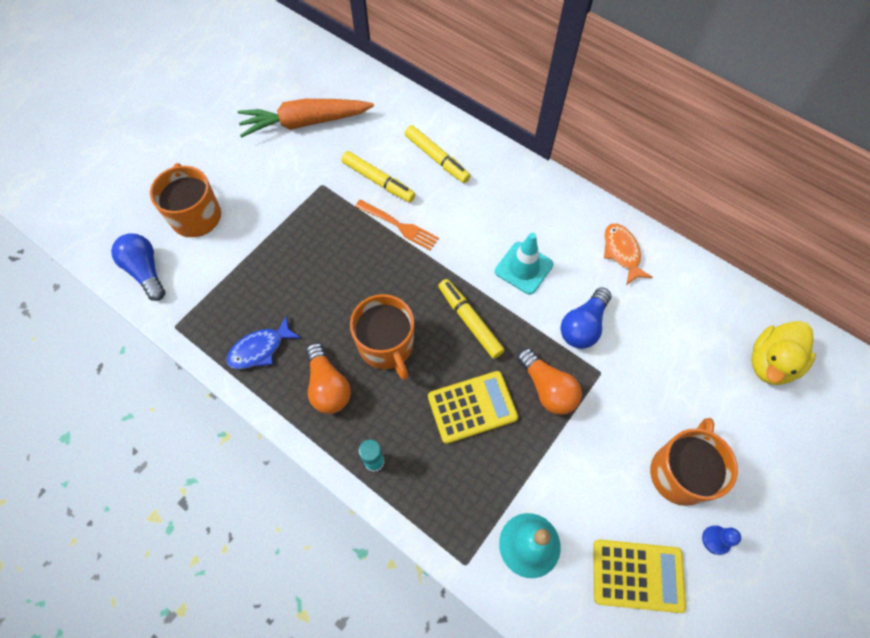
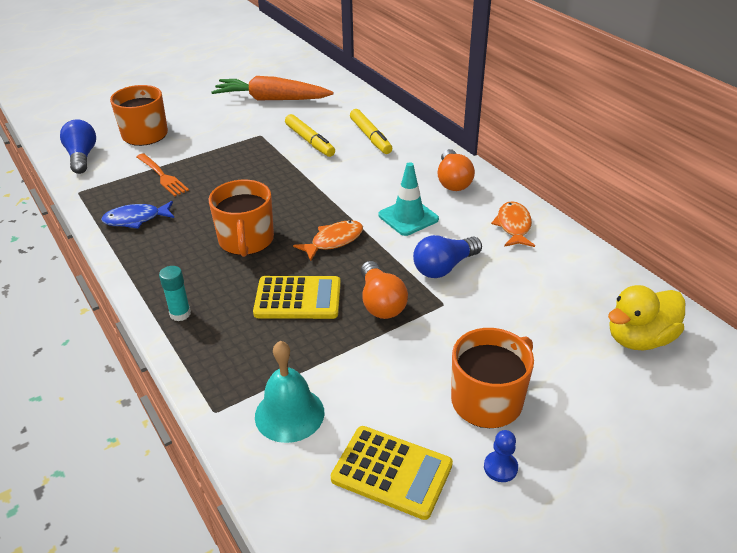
camera: 20 degrees right, 25 degrees down
(328, 386) = (175, 255): orange light bulb -> orange light bulb (453, 181)
(399, 226) = (309, 170): orange fork -> orange fork (162, 176)
(470, 321) = (334, 241): yellow marker -> orange fish

